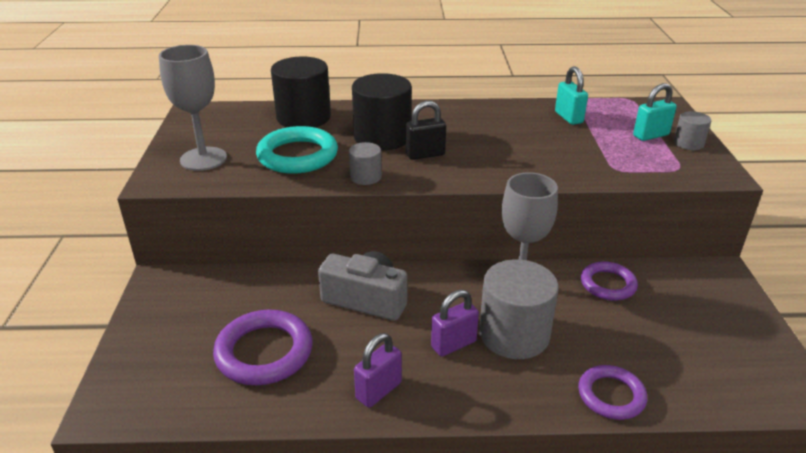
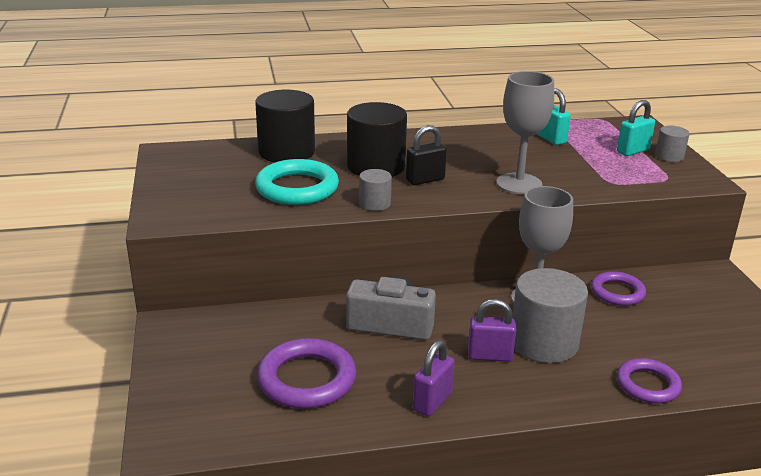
camera: 10 degrees left, 5 degrees down
(203, 159) = (200, 197): grey goblet -> grey goblet (519, 184)
(453, 344) = (490, 356): purple padlock -> purple padlock turned 45 degrees clockwise

